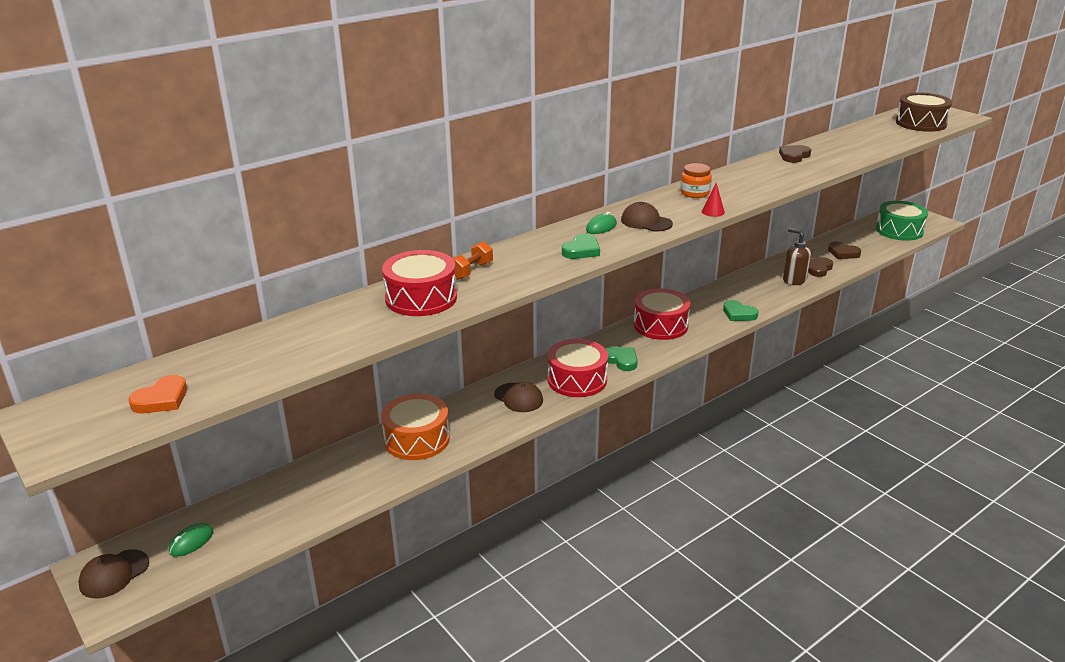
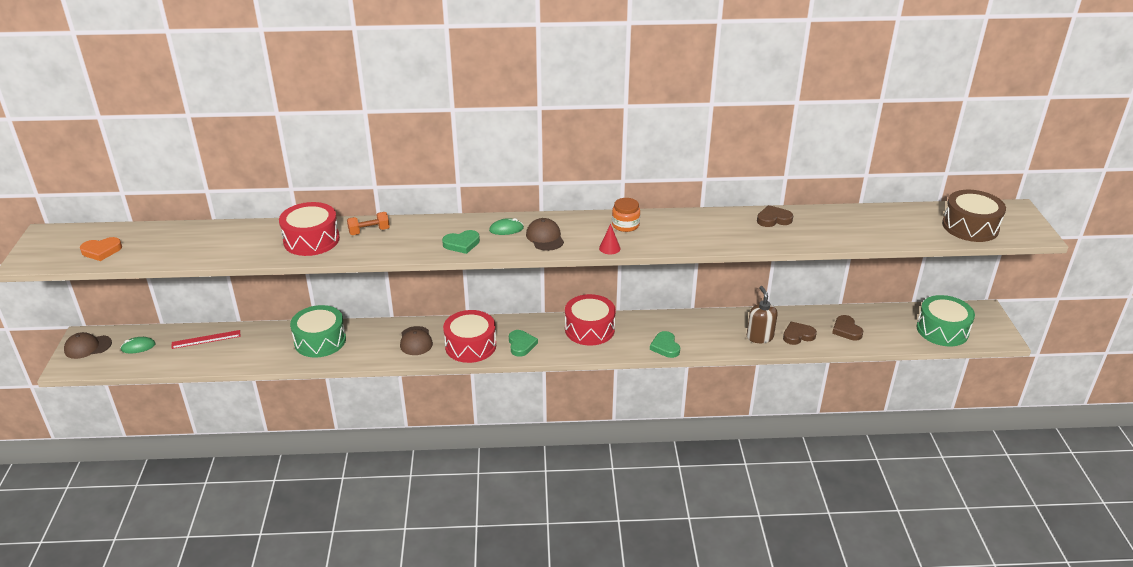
camera: 35 degrees right, 5 degrees up
(275, 495) = (206, 339): none -> red ruler
(417, 439) = (320, 341): orange drum -> green drum

